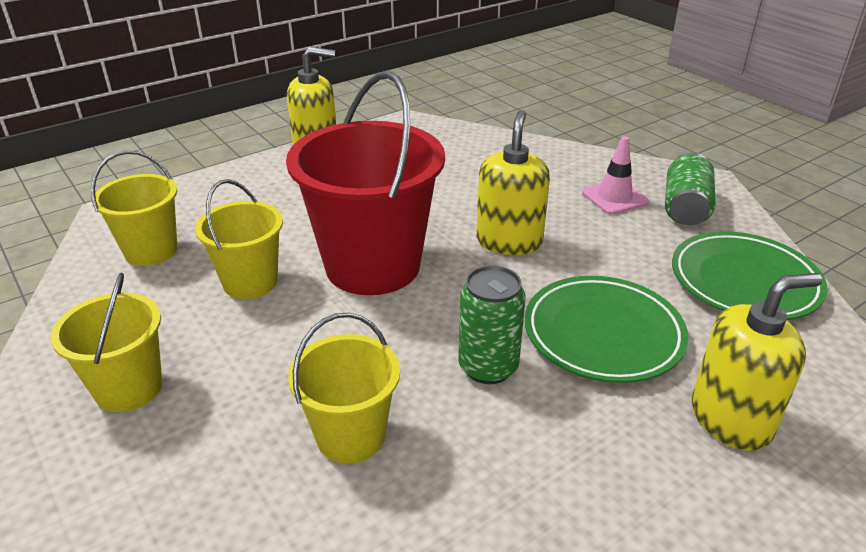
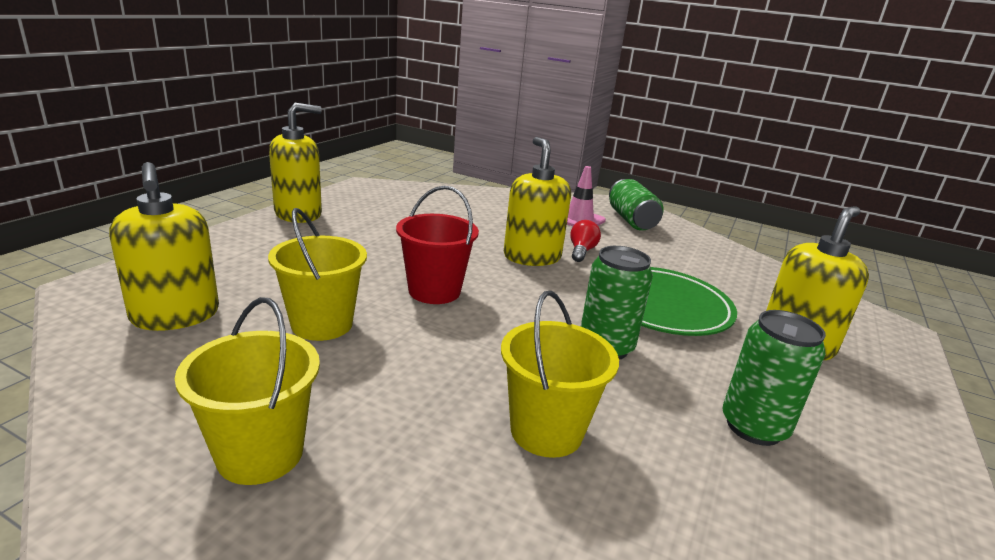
camera: 30 degrees left, 10 degrees down
(151, 251) = (175, 315): yellow bucket -> yellow soap dispenser
(373, 266) = (434, 291): red bucket -> red bucket, size x0.55
(561, 496) = (753, 427): none -> green can
(575, 243) = (581, 251): none -> red light bulb
(744, 282) = (713, 259): green plate -> none

